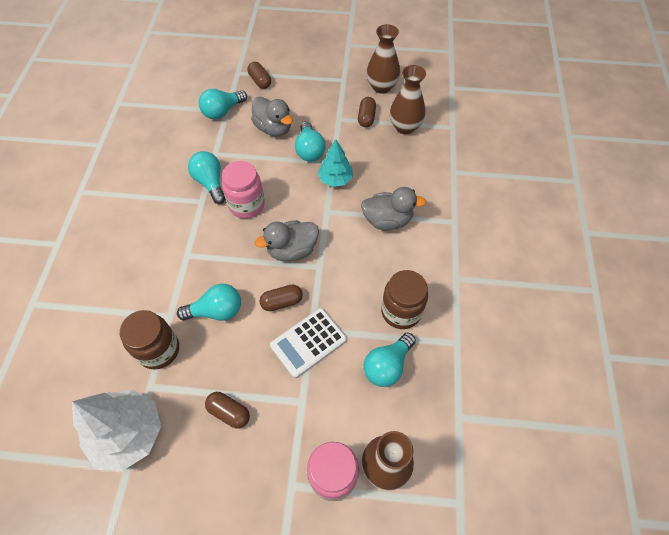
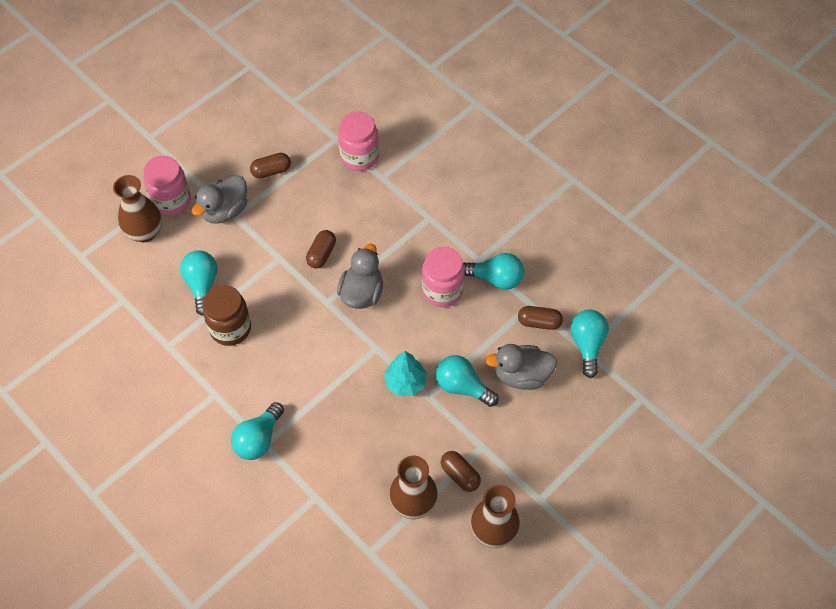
camera: 130 degrees right, 0 degrees up
(129, 434) = (314, 112): white tree -> none
(159, 350) = (359, 157): brown jar -> pink jar
(216, 311) = (357, 208): turquoise light bulb -> turquoise light bulb (258, 439)
(260, 81) = (608, 411): brown capsule -> brown capsule (539, 322)
(308, 342) = (271, 249): white calculator -> none
(387, 220) = (319, 389): grey duck -> grey duck (225, 211)

